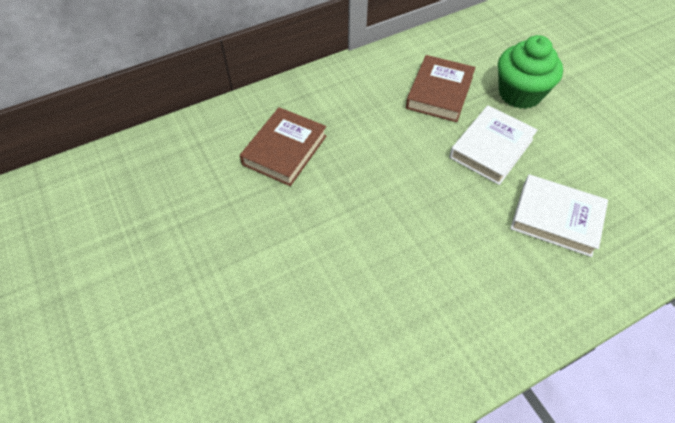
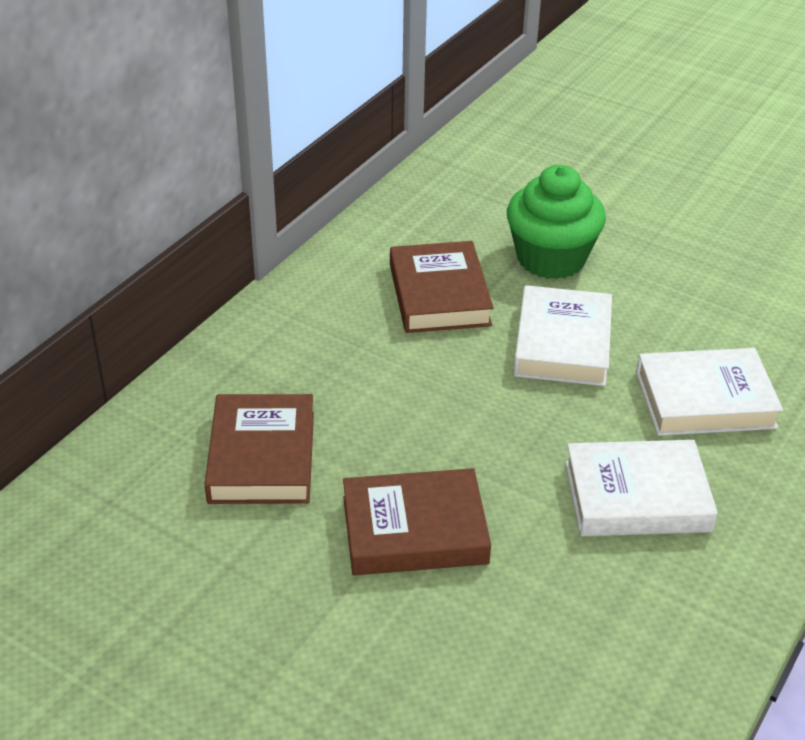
camera: 30 degrees left, 15 degrees down
(333, 225) = (414, 530): none -> brown book
(471, 261) = (637, 496): none -> white book

